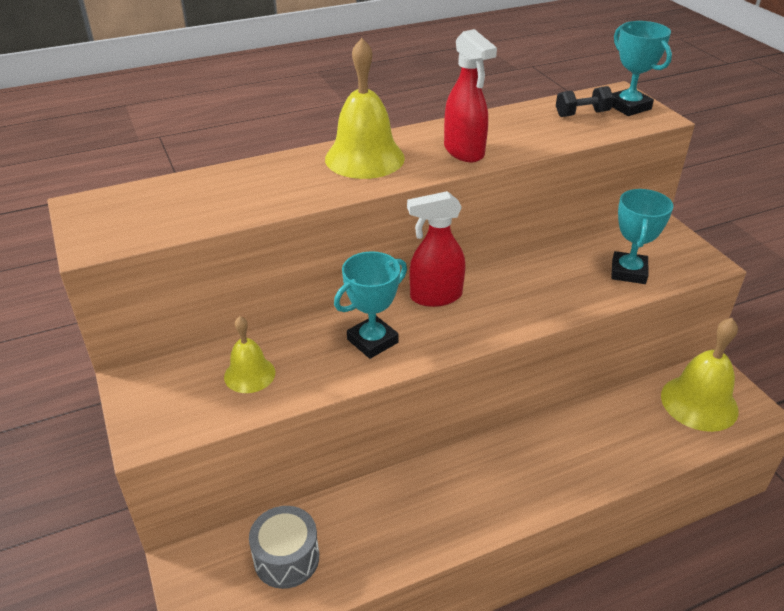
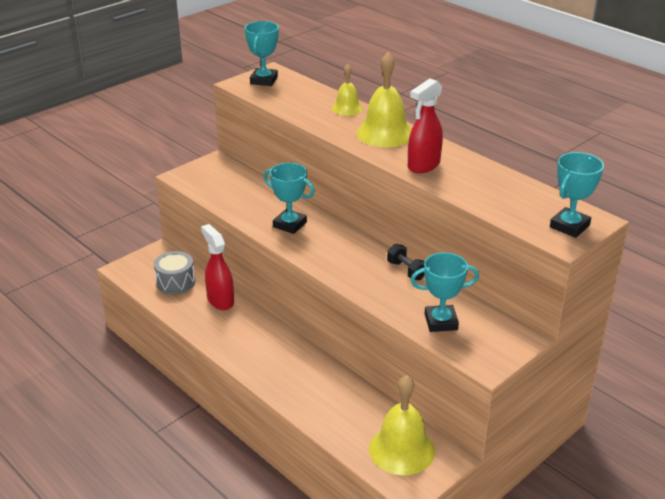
camera: 70 degrees right, 5 degrees down
(108, 219) = (264, 80): none -> turquoise trophy
(249, 374) = (239, 192): yellow bell -> yellow bell (347, 108)
(435, 296) = (349, 239): red spray bottle -> red spray bottle (220, 300)
(582, 114) = (532, 205): black dumbbell -> black dumbbell (406, 271)

